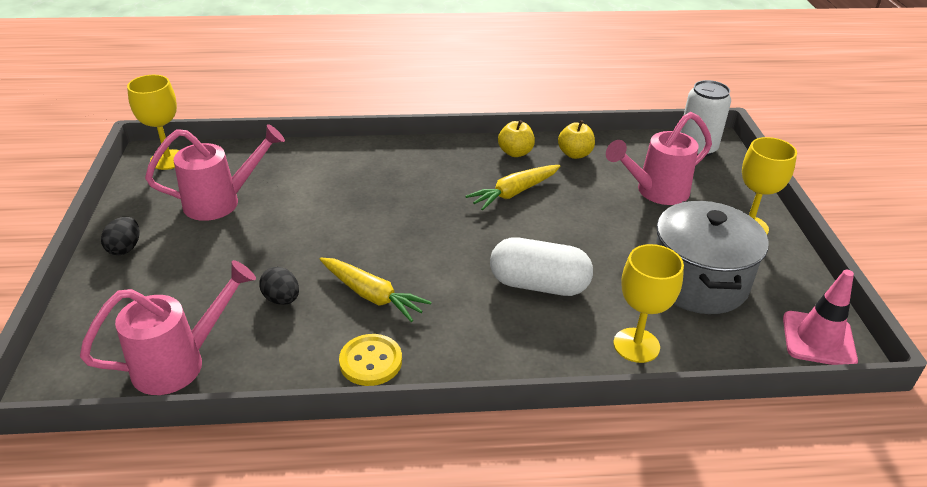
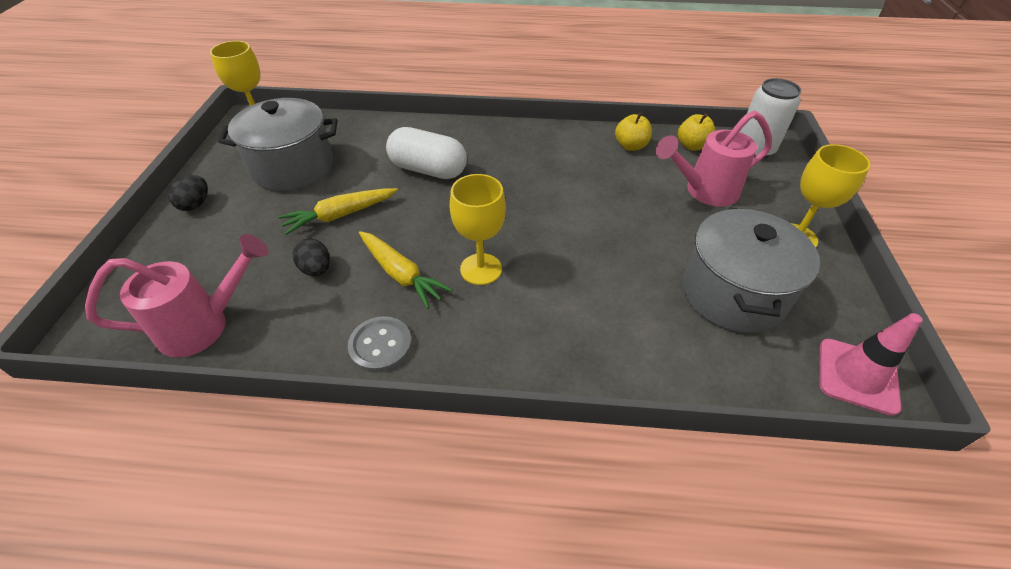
camera: 10 degrees right, 10 degrees up
(222, 202) = (293, 167): pink watering can -> grey pot
(371, 361) = (380, 345): yellow button -> grey button
(514, 193) = (563, 180): yellow carrot -> yellow carrot (340, 215)
(515, 152) = (573, 140): yellow apple -> yellow apple (692, 146)
(539, 285) = (566, 280): white capsule -> white capsule (428, 170)
(636, 345) = (653, 359): yellow goblet -> yellow goblet (481, 269)

